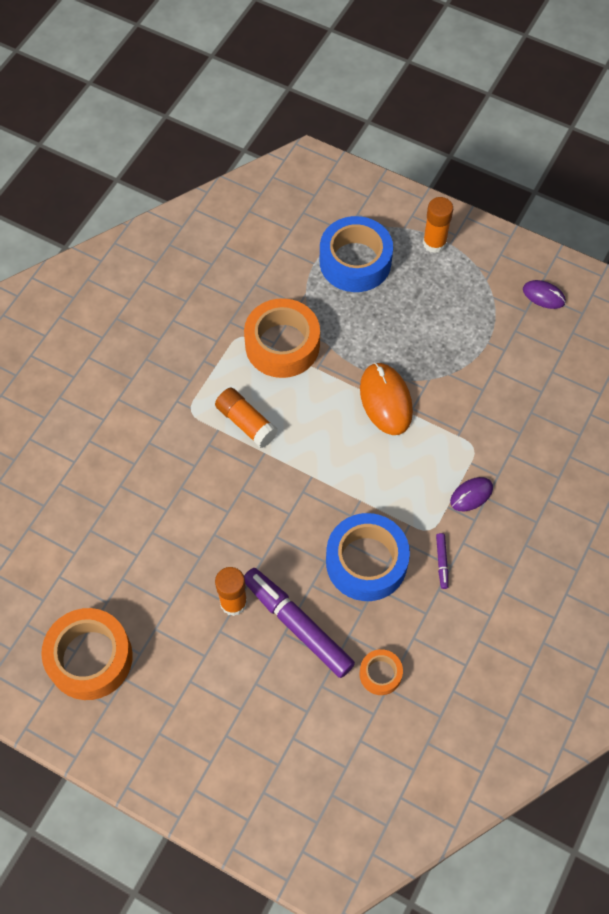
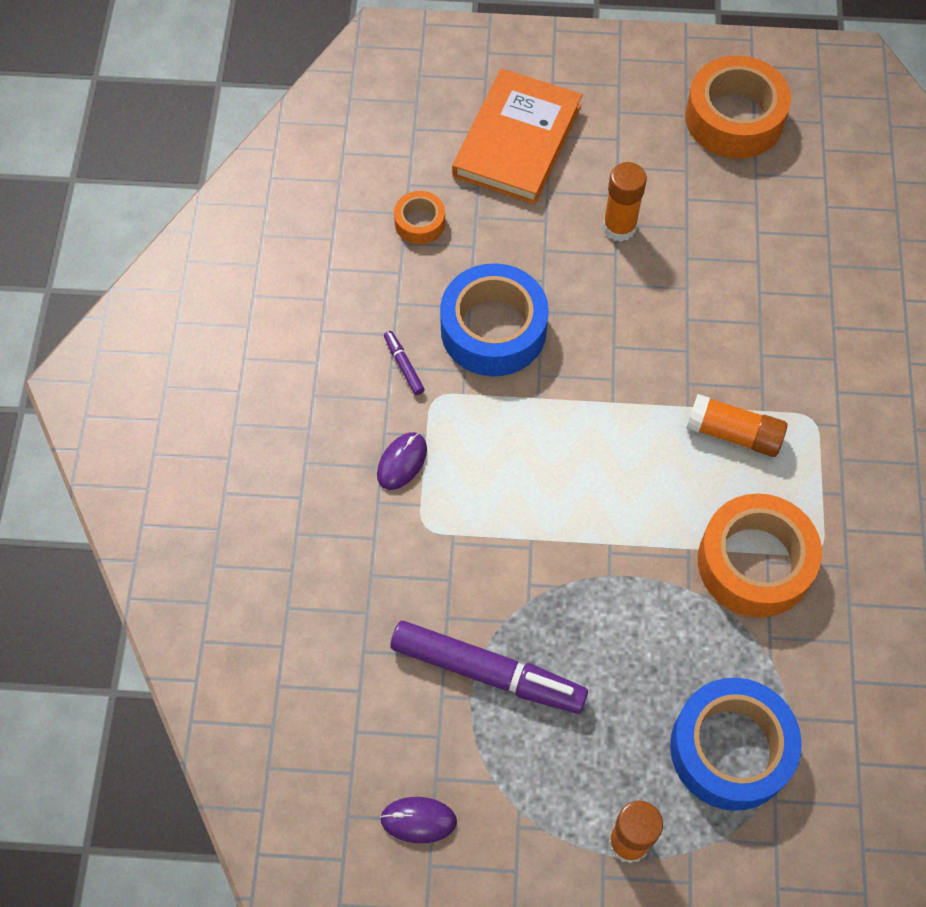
camera: 155 degrees right, 0 degrees up
(269, 715) = (517, 141): none -> orange book
(297, 625) = (536, 233): purple marker -> purple marker (487, 672)
(386, 400) = (572, 543): orange mouse -> none

